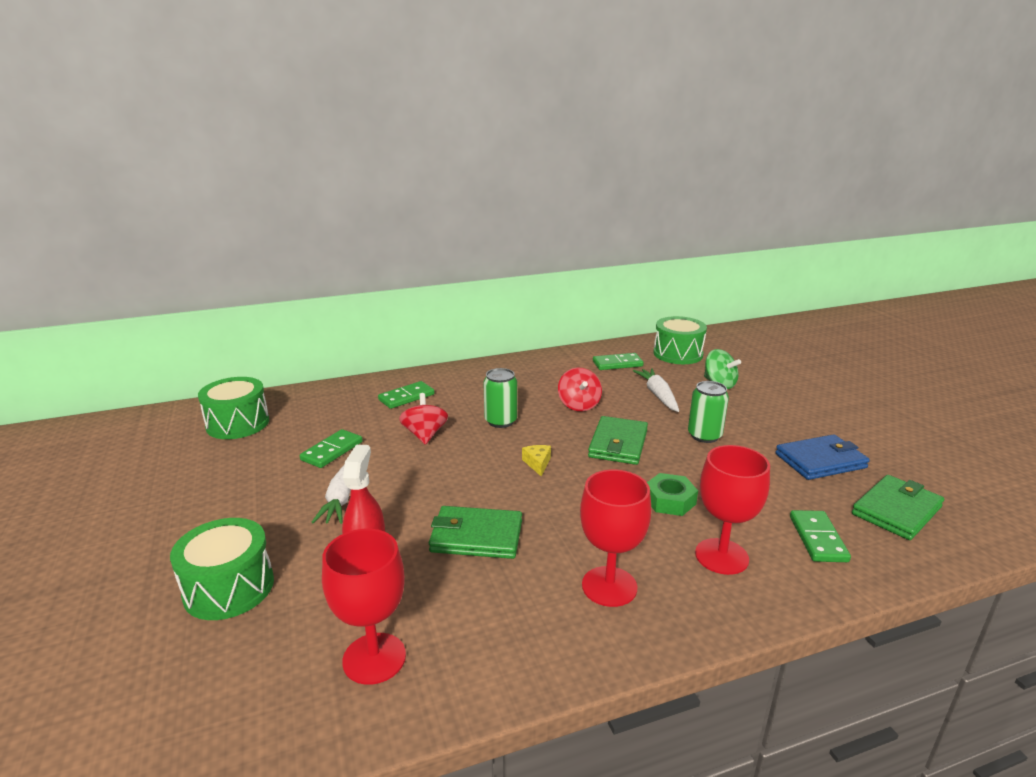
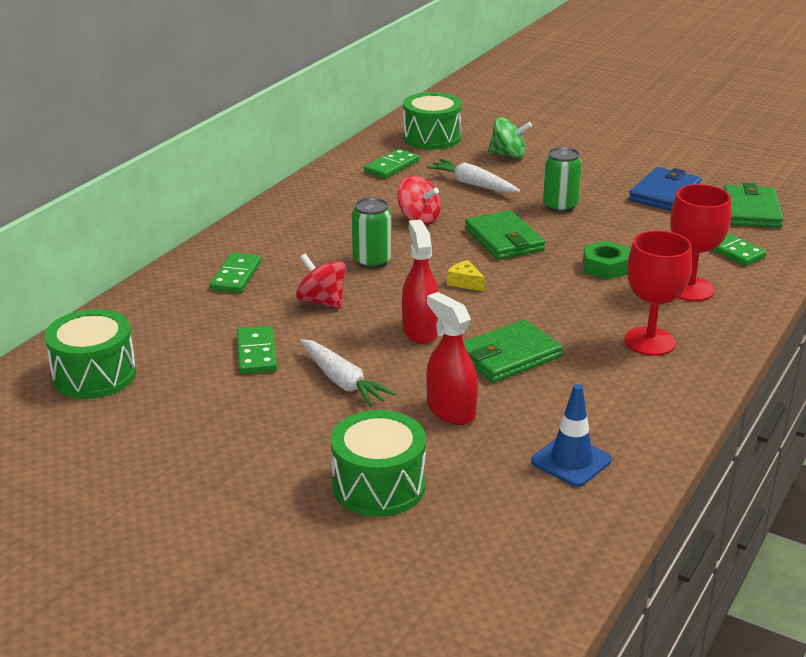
camera: 40 degrees left, 5 degrees up
(374, 658) = (571, 461): red goblet -> blue traffic cone
(449, 484) = (420, 330): none -> red spray bottle

